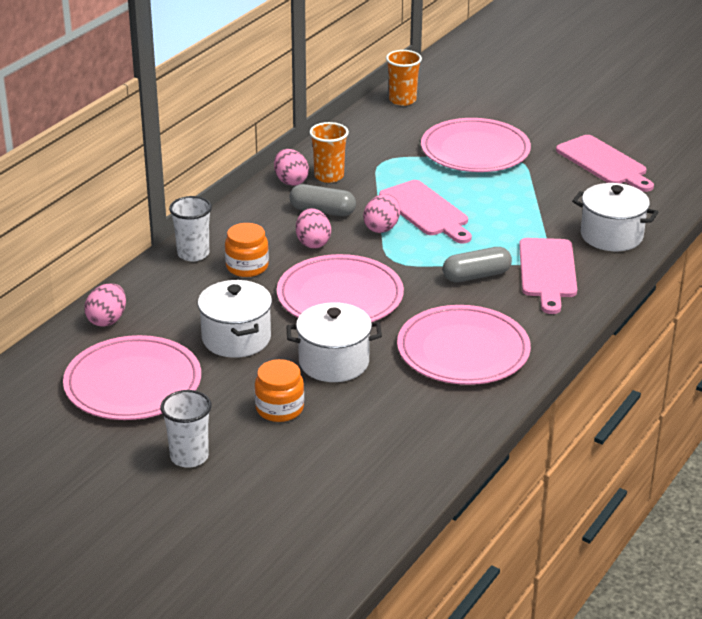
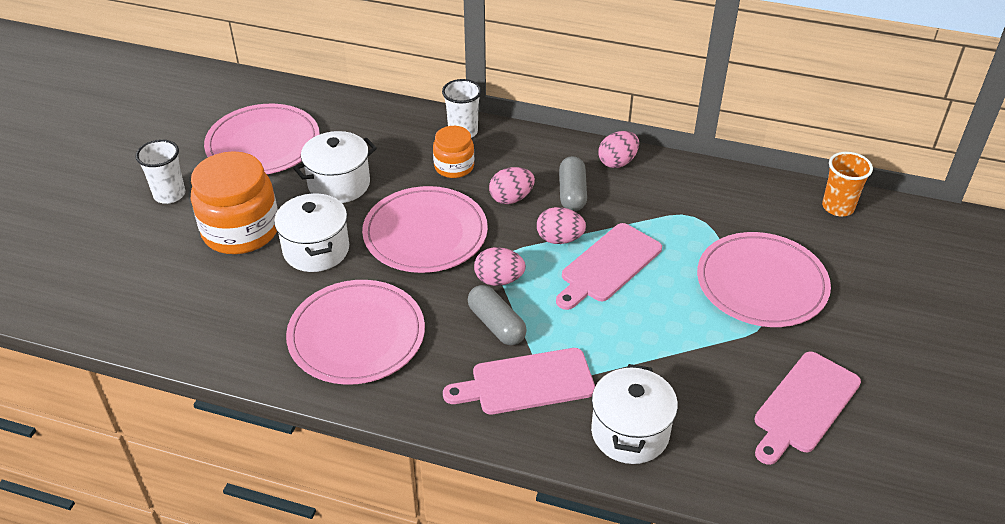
camera: 75 degrees right, 10 degrees up
(107, 320) = (347, 110): pink egg -> pink egg (499, 280)
(279, 408) = (241, 230): orange jar -> orange jar, size x1.81
(329, 176) = (641, 185): orange cup -> none

